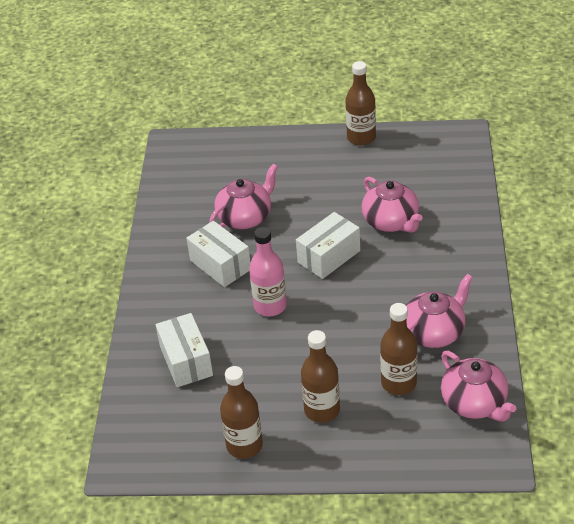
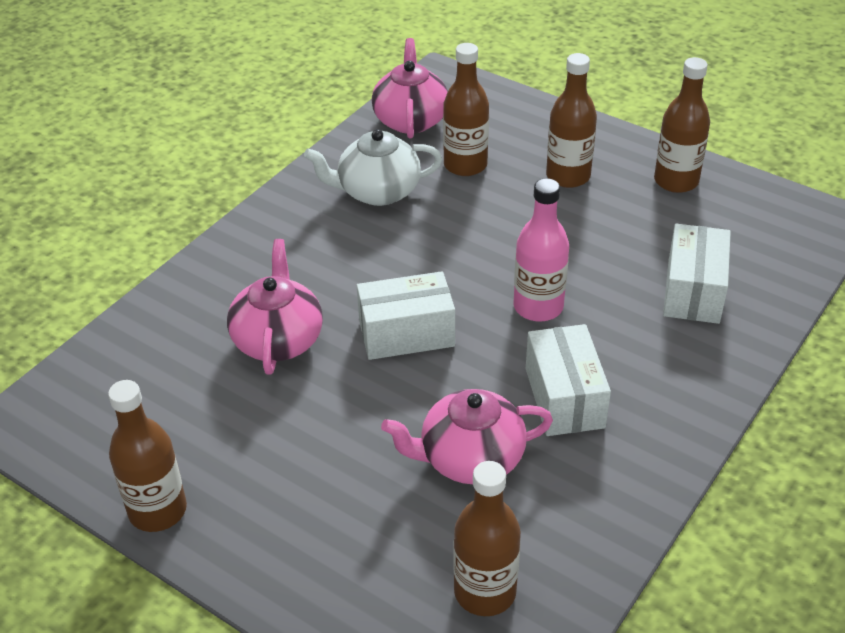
camera: 150 degrees left, 0 degrees up
(199, 176) = (485, 592): none -> brown bottle
(434, 332) = (377, 191): pink teapot -> white teapot

